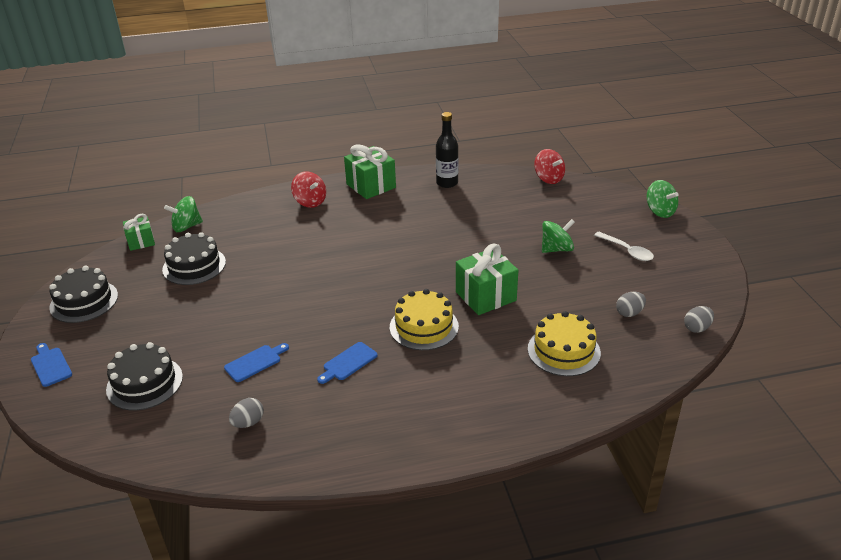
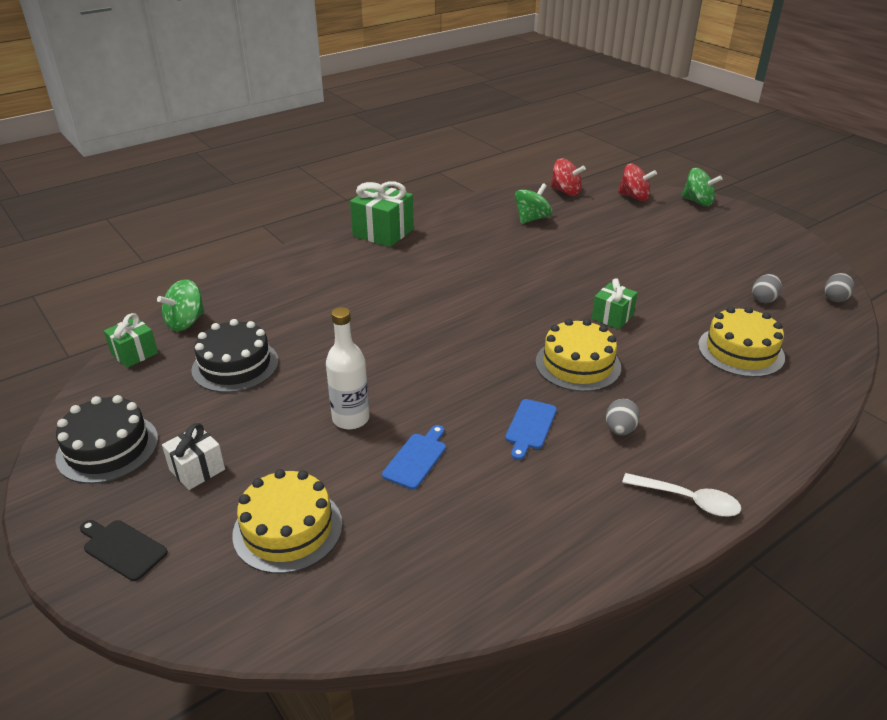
camera: 25 degrees left, 0 degrees up
(50, 365) = (122, 548): blue cutting board -> black cutting board
(122, 330) = (197, 469): none -> white gift
(144, 383) = (288, 529): black cake -> yellow cake
(236, 323) = (351, 419): none -> white bottle
(248, 422) = (472, 535): grey egg -> grey egg (620, 429)
(310, 202) = (325, 262): red spinning top -> red spinning top (634, 197)
(447, 183) = (465, 214): black bottle -> none
(485, 296) = (612, 317): green gift -> green gift, size x0.60
(556, 249) = (637, 255): green spinning top -> green spinning top (532, 219)
(627, 251) = (704, 243): white spoon -> white spoon (688, 500)

